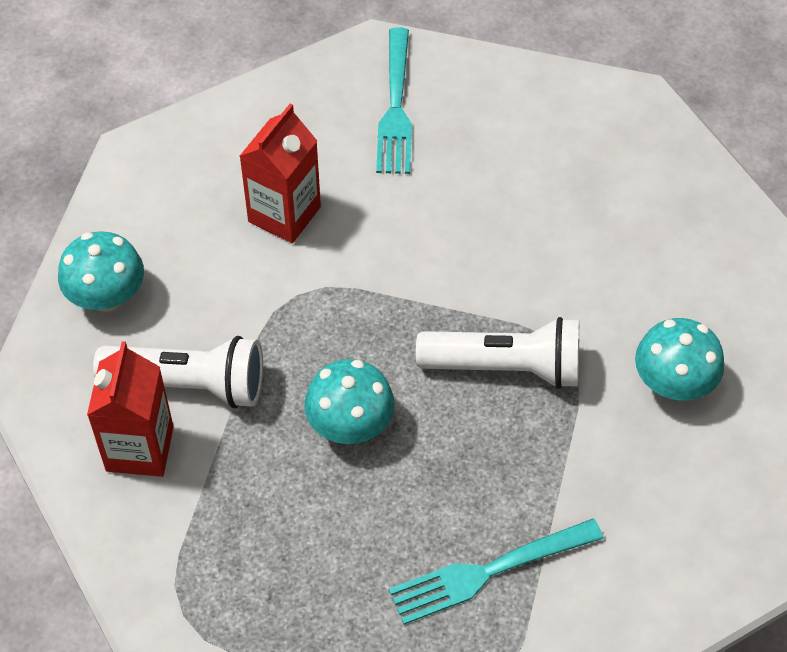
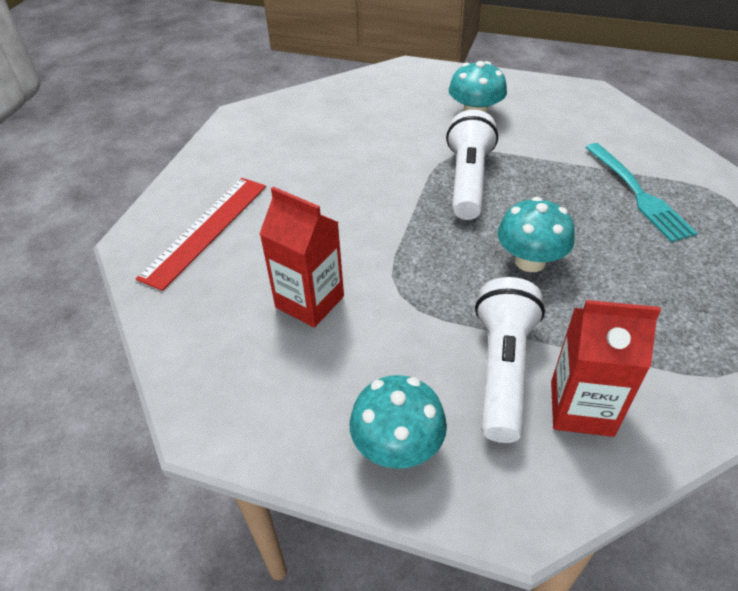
camera: 85 degrees left, 10 degrees down
(395, 107) = (205, 230): turquoise fork -> red ruler

